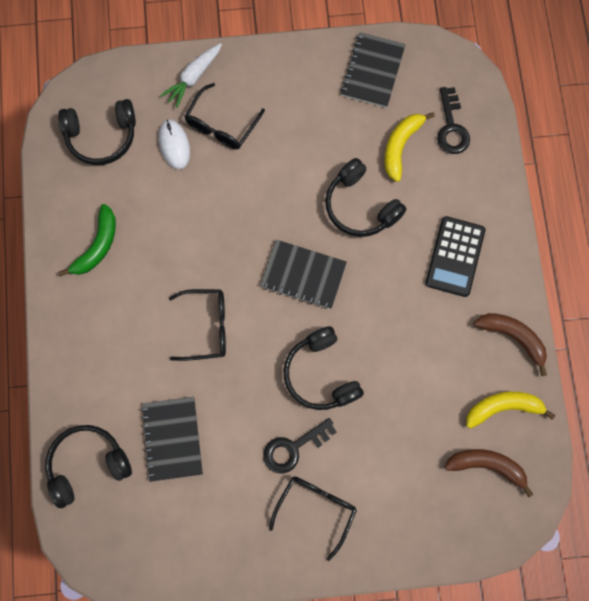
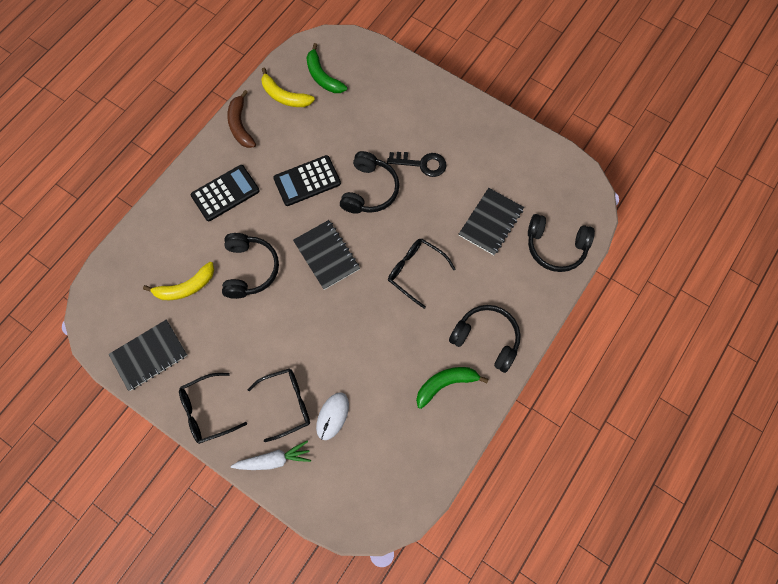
camera: 140 degrees left, 5 degrees down
(101, 136) = (379, 468): black headphones -> black headphones (486, 339)
(316, 509) = (437, 124): black glasses -> black glasses (207, 411)
(390, 333) = (307, 181): none -> black calculator
(451, 127) = (142, 273): black key -> none
(487, 466) = (322, 76): brown banana -> green banana

